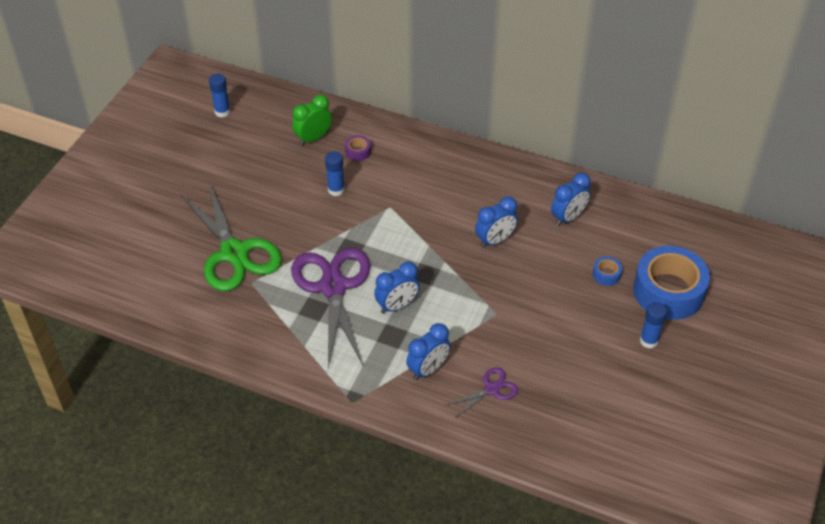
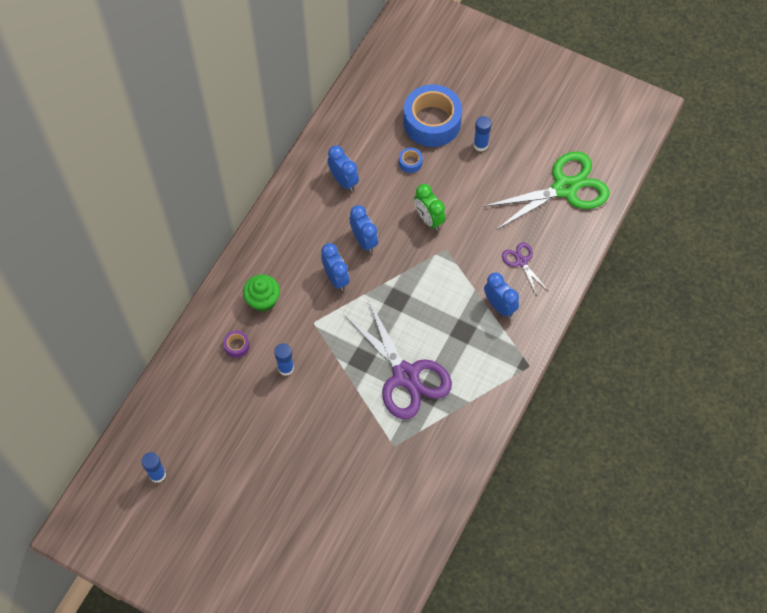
camera: 85 degrees left, 15 degrees up
(234, 253) = (356, 461): green scissors -> green scissors (564, 188)
(313, 138) = (211, 386): green clock -> green clock (428, 219)
(333, 287) = (405, 375): purple scissors -> purple scissors turned 120 degrees counterclockwise
(397, 306) = (431, 325): blue clock -> blue clock (336, 278)
(411, 166) = (263, 300): none -> green cupcake

